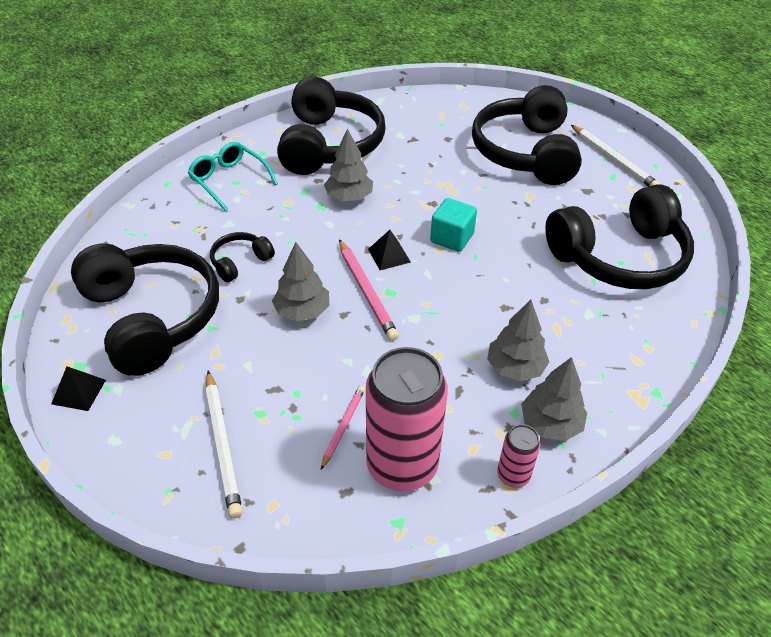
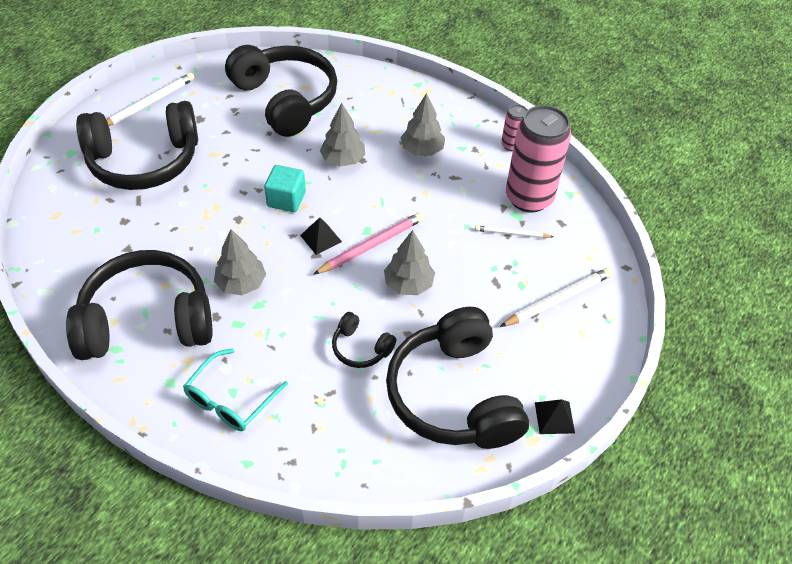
camera: 105 degrees left, 5 degrees up
(152, 317) = (454, 395): black headphones -> black headphones turned 60 degrees counterclockwise
(343, 427) = (512, 234): pink pencil -> white pencil
(550, 424) = (464, 130): grey tree -> grey tree (343, 159)

